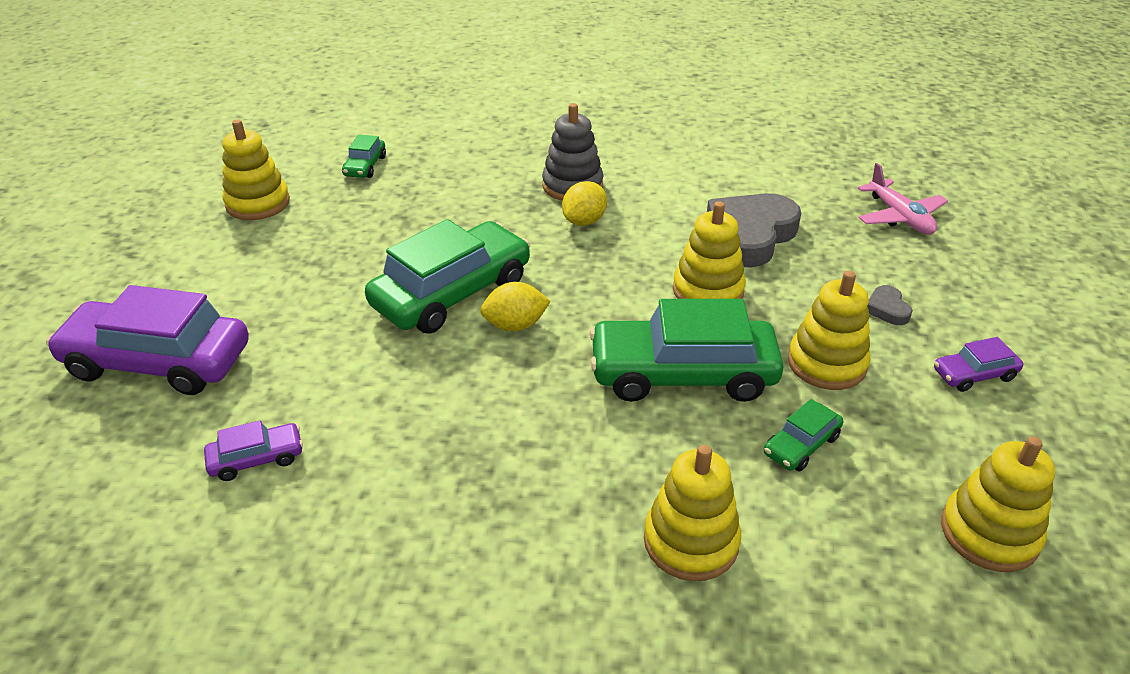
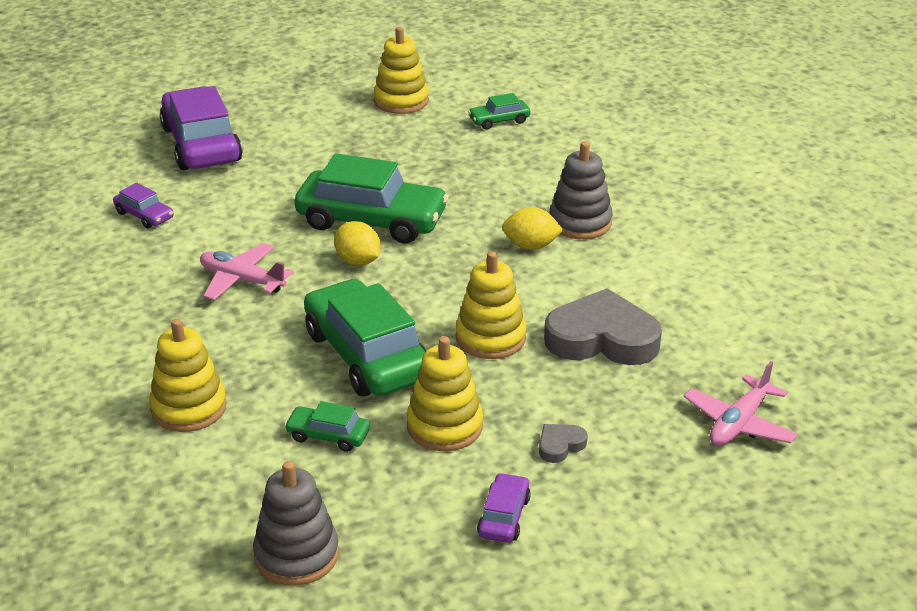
camera: 60 degrees right, 5 degrees down
(475, 419) = (242, 280): none -> pink plane
(974, 374) = (504, 517): purple car -> purple car turned 60 degrees clockwise
(989, 533) = (296, 555): yellow stacking toy -> grey stacking toy

